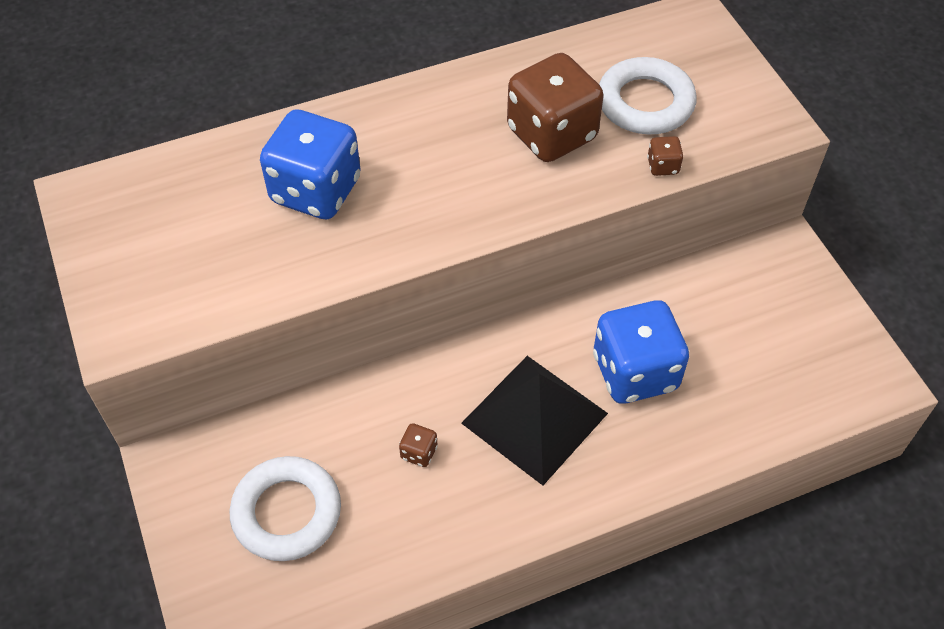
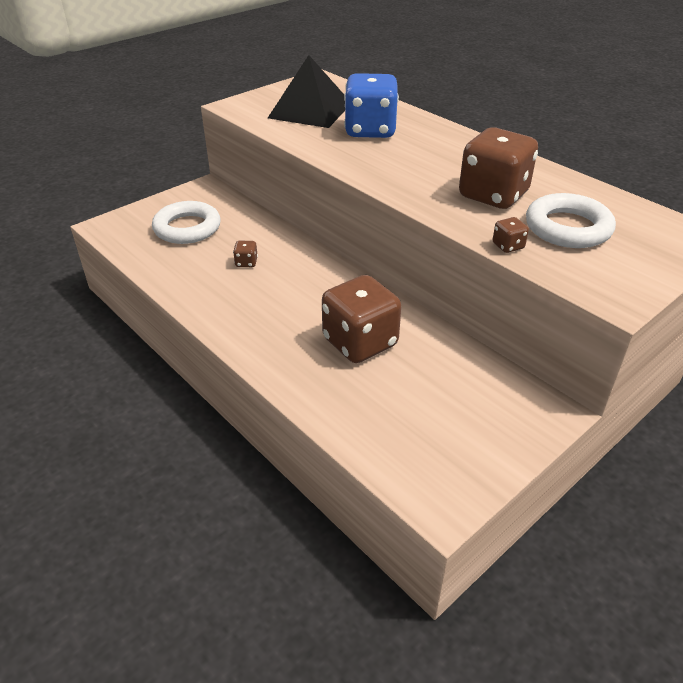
camera: 70 degrees right, 15 degrees down
(534, 418) = (294, 303): black pyramid -> black pyramid (310, 110)
(635, 372) = (360, 342): blue dice -> brown dice

